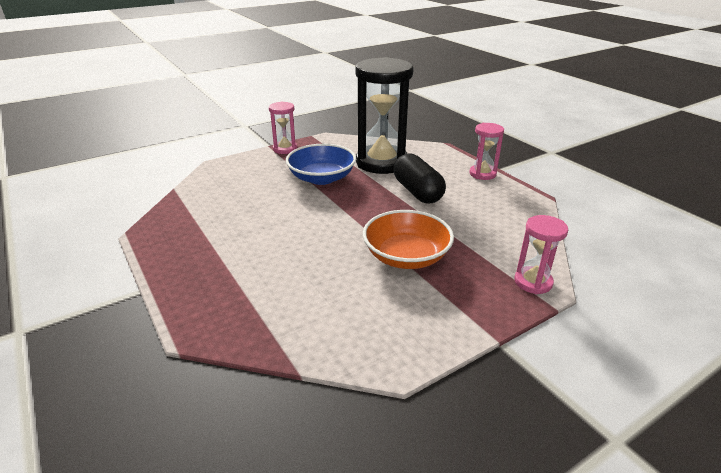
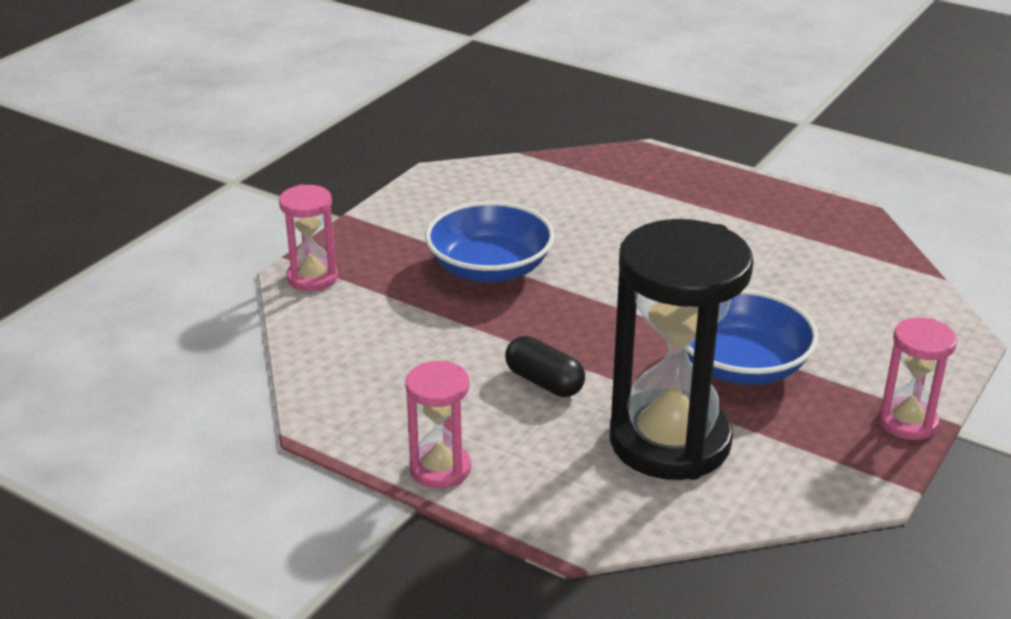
camera: 155 degrees right, 0 degrees up
(406, 256) = (490, 268): orange bowl -> blue bowl
(417, 192) = (544, 382): black capsule -> black capsule, size x0.64

